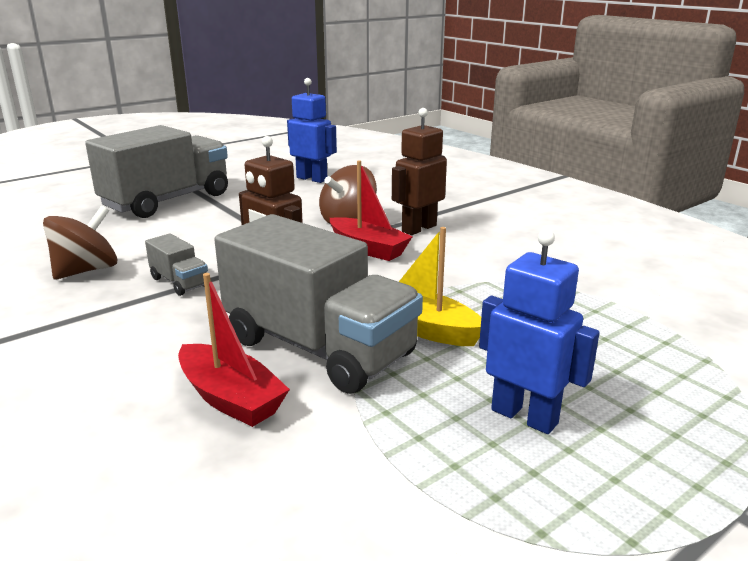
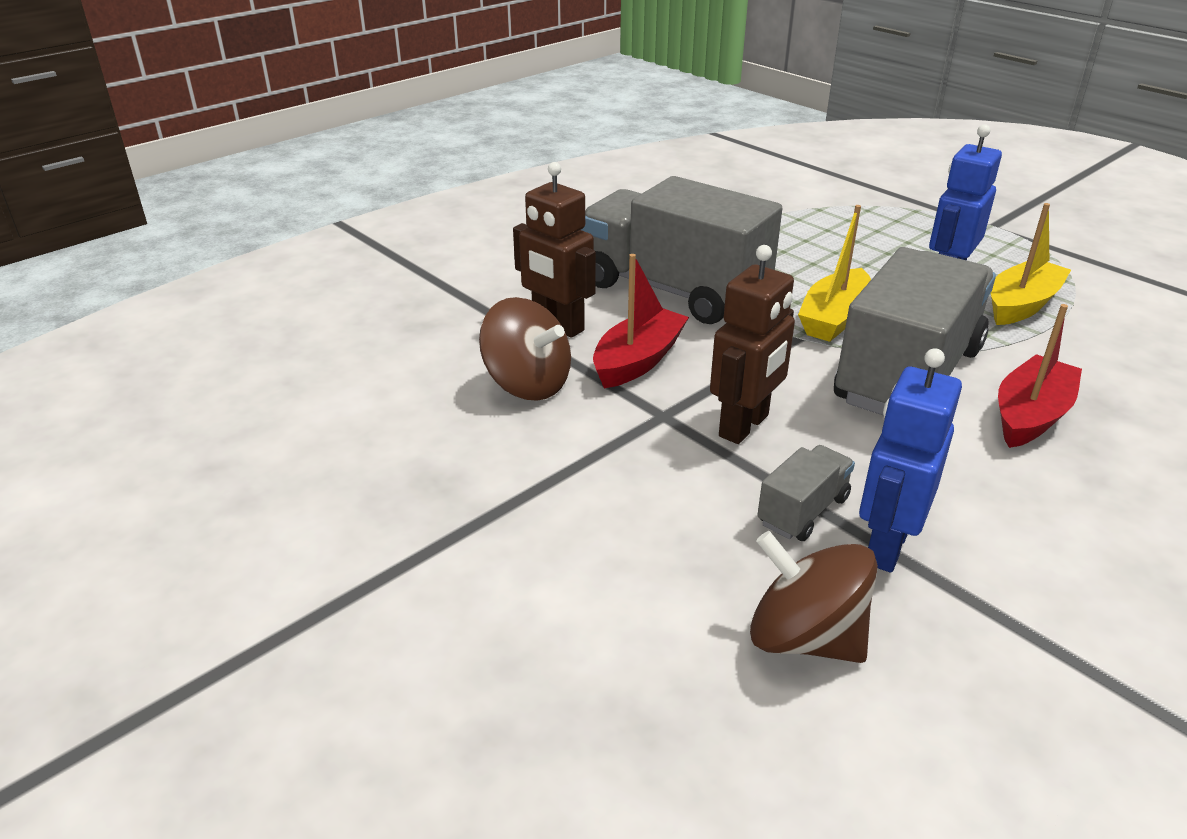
camera: 95 degrees left, 10 degrees up
(167, 201) = (415, 630): grey truck -> grey truck (673, 290)
(312, 179) = (295, 441): blue robot -> blue robot (886, 546)
(457, 461) = (1021, 305): none -> yellow boat

